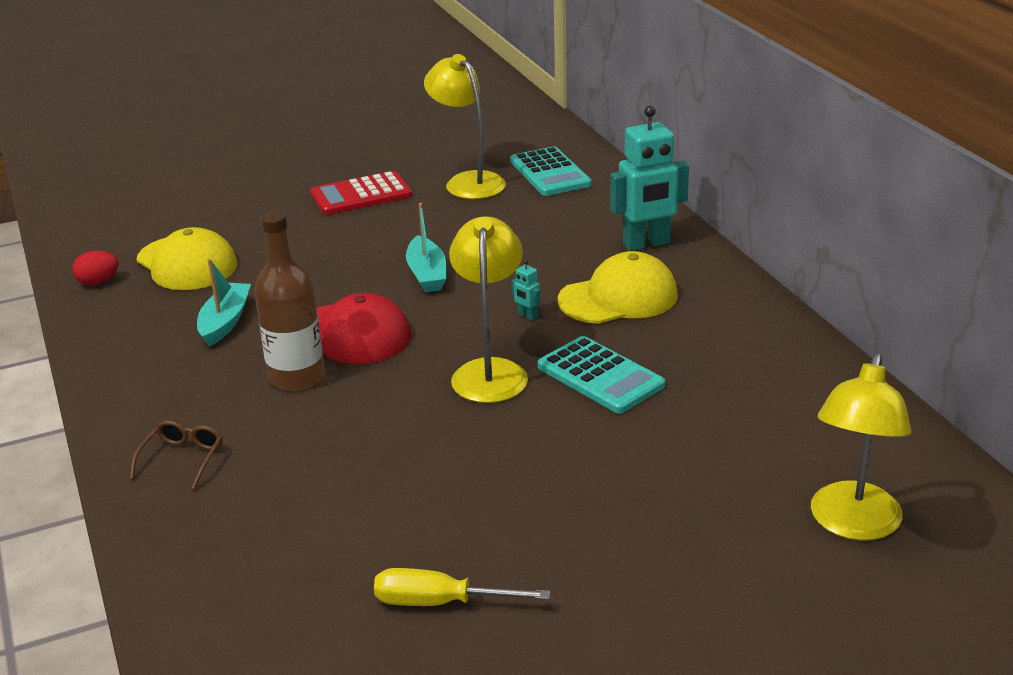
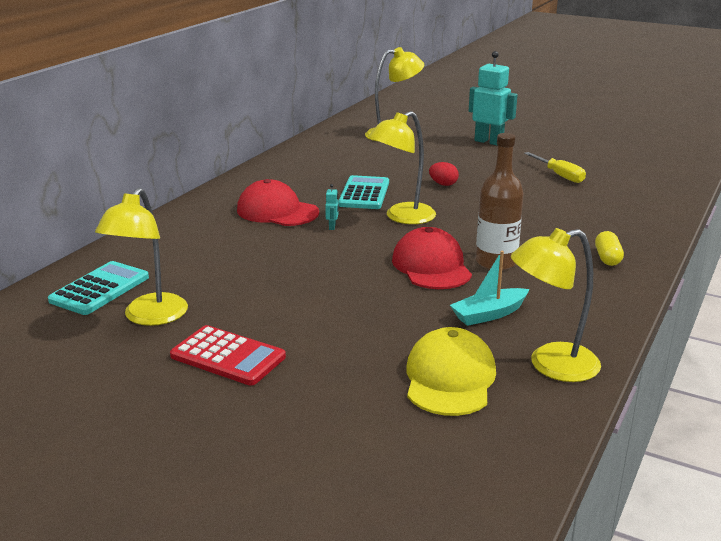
camera: 130 degrees left, 5 degrees down
(98, 282) = (539, 406): red egg -> red egg (443, 184)
(120, 312) = (551, 365): none -> yellow lamp
(182, 459) = (607, 258): brown glasses -> yellow capsule
(427, 274) = (326, 273): turquoise boat -> none
(618, 298) = (277, 211): yellow cap -> red cap
(646, 244) = (196, 222): turquoise robot -> turquoise robot (489, 142)

